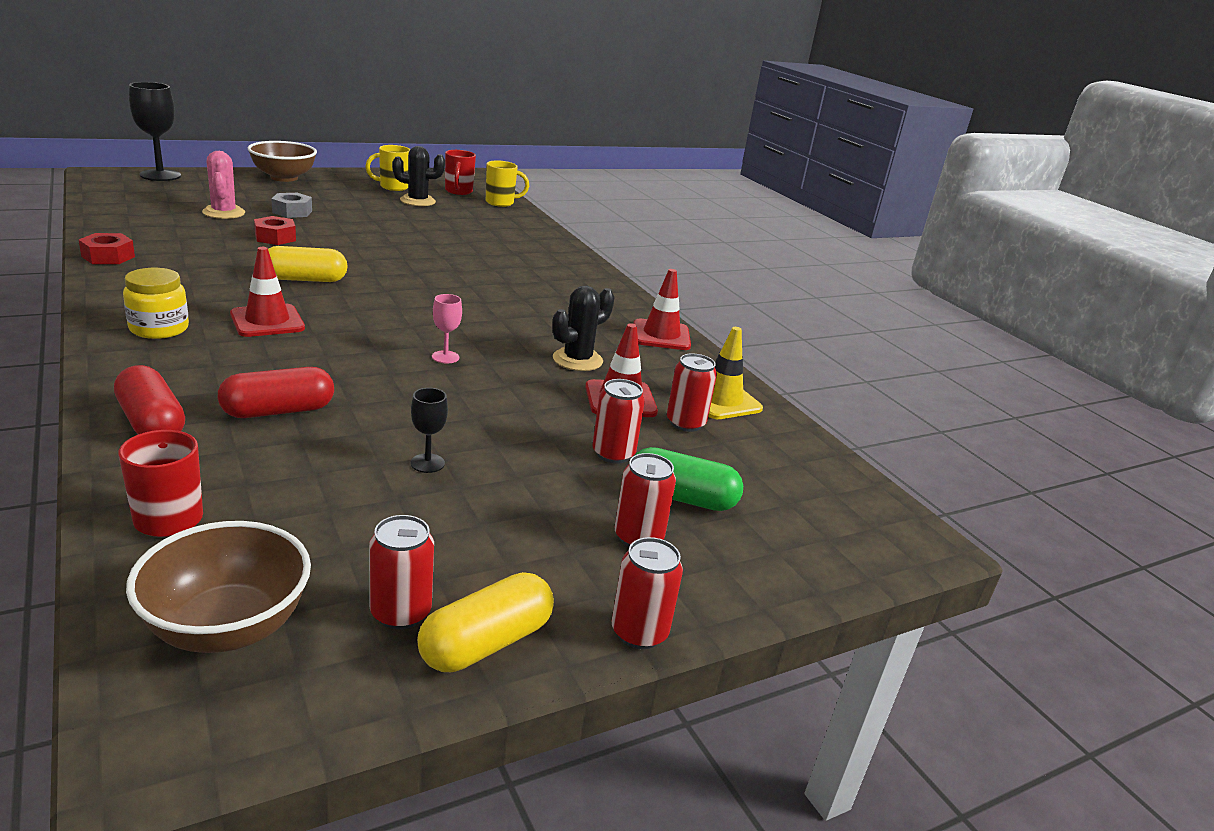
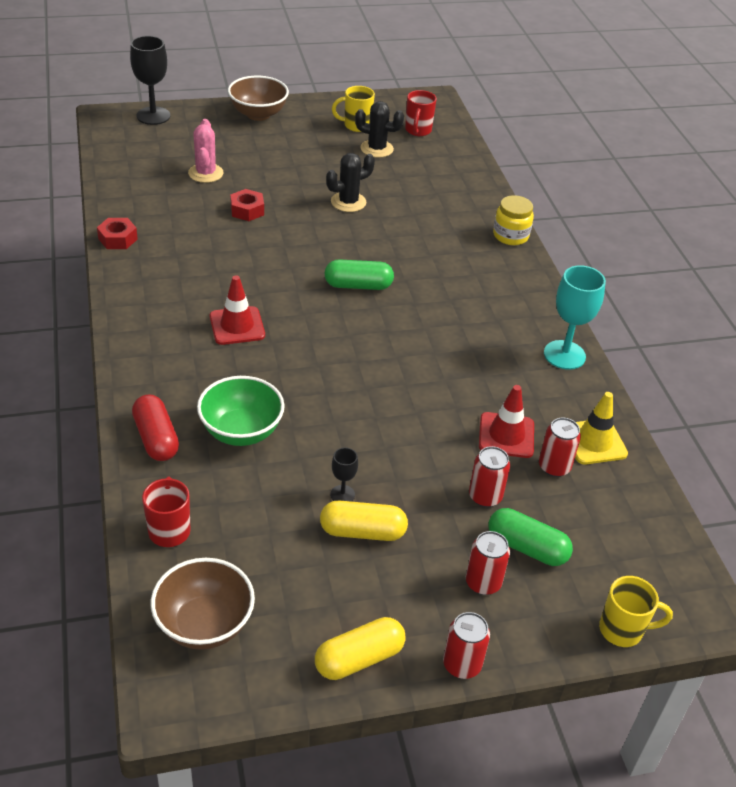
camera: 15 degrees right, 15 degrees up
(159, 329) = (158, 333): yellow jar -> yellow jar (510, 236)
(278, 411) = (241, 431): red capsule -> green bowl
(292, 212) = (263, 170): grey nut -> none
(305, 279) = (269, 271): yellow capsule -> yellow capsule (362, 532)
(400, 612) = (308, 627): red can -> none
(415, 289) = (358, 285): none -> green capsule
(445, 357) = (371, 376): pink goblet -> none
(501, 203) = (456, 149): yellow mug -> yellow mug (622, 630)
(577, 360) = (481, 384): black cactus -> black cactus (348, 202)
(661, 335) = (564, 355): red traffic cone -> turquoise goblet

